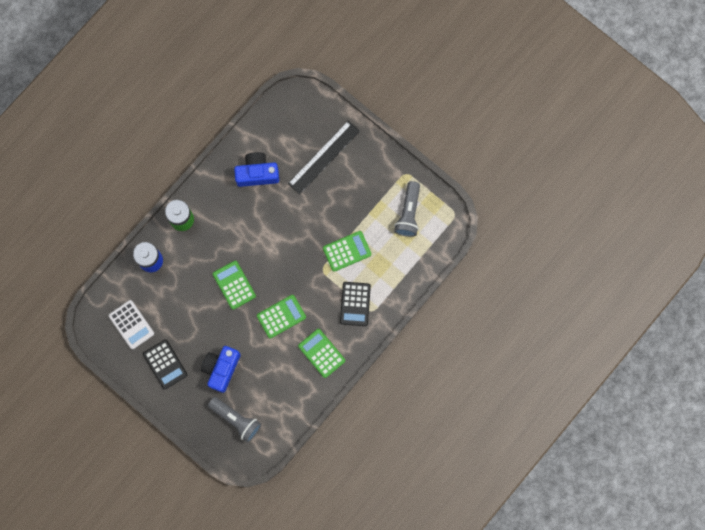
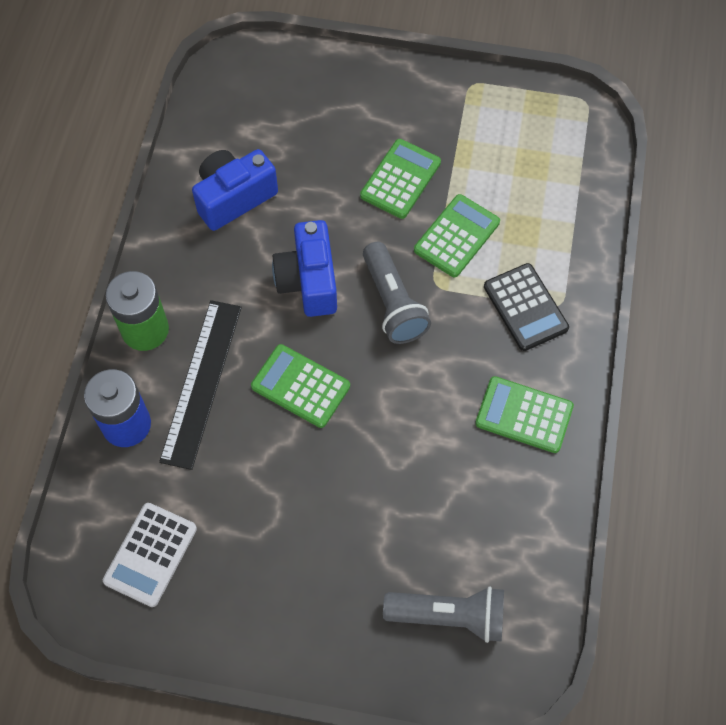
camera: 30 degrees left, 15 degrees down
(131, 324) = (150, 554): white calculator -> white calculator turned 90 degrees clockwise
(165, 364) = (255, 591): black calculator -> none
(221, 368) = (365, 540): blue camera -> blue camera (308, 281)
(281, 316) = (415, 393): green calculator -> green calculator (400, 179)
(323, 157) = (328, 123): black ruler -> black ruler (201, 382)
(408, 213) = (515, 134): grey flashlight -> grey flashlight (393, 303)

